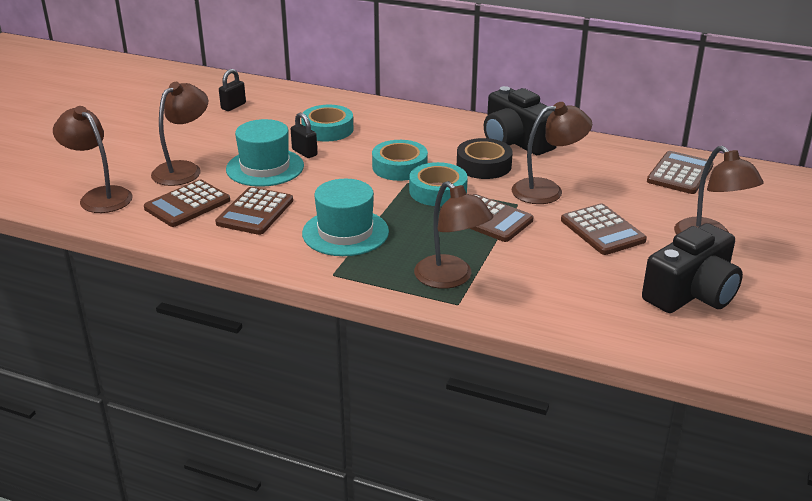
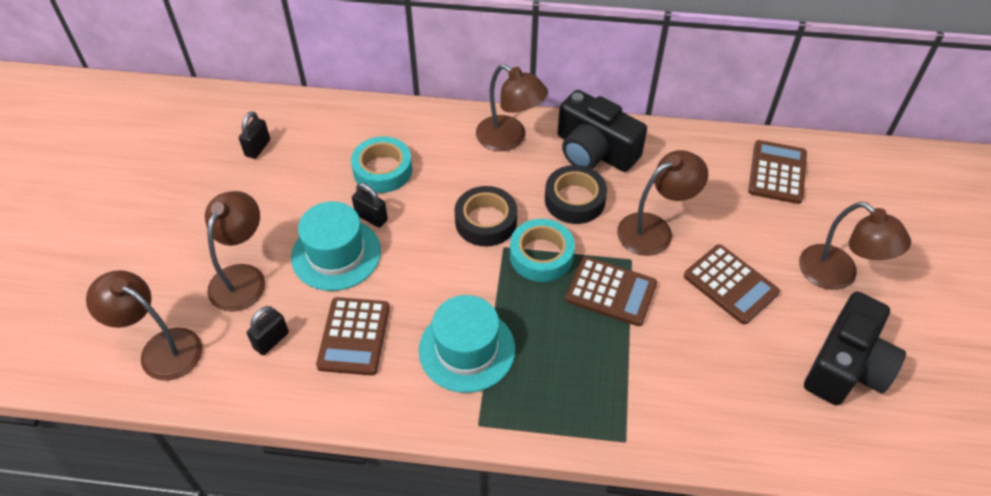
camera: 15 degrees left, 20 degrees up
(187, 204) = (271, 340): brown calculator -> black padlock
(399, 167) = (486, 221): turquoise tape -> black tape
(451, 278) = (604, 401): brown lamp -> brown lamp (509, 139)

